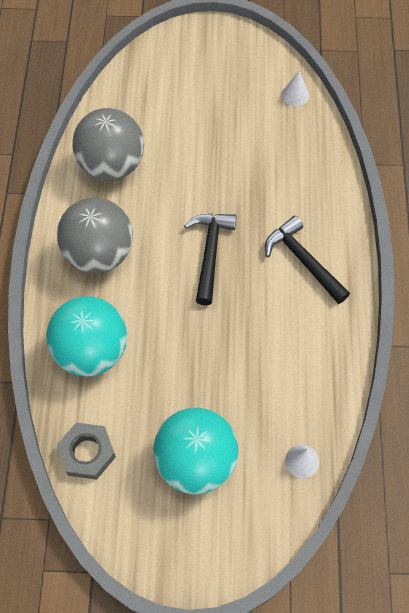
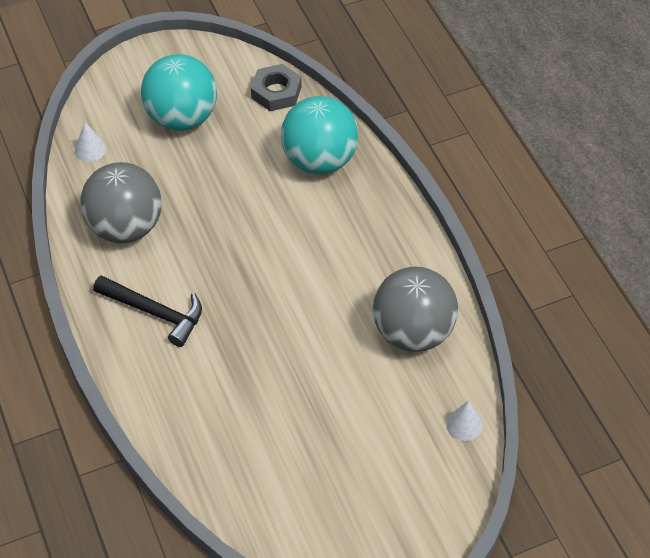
camera: 155 degrees right, 10 degrees down
(99, 254) = (367, 241): grey ball -> grey ball (125, 227)
(210, 253) = (256, 283): black hammer -> none
(295, 95) = (246, 509): white cone -> white cone (464, 424)

